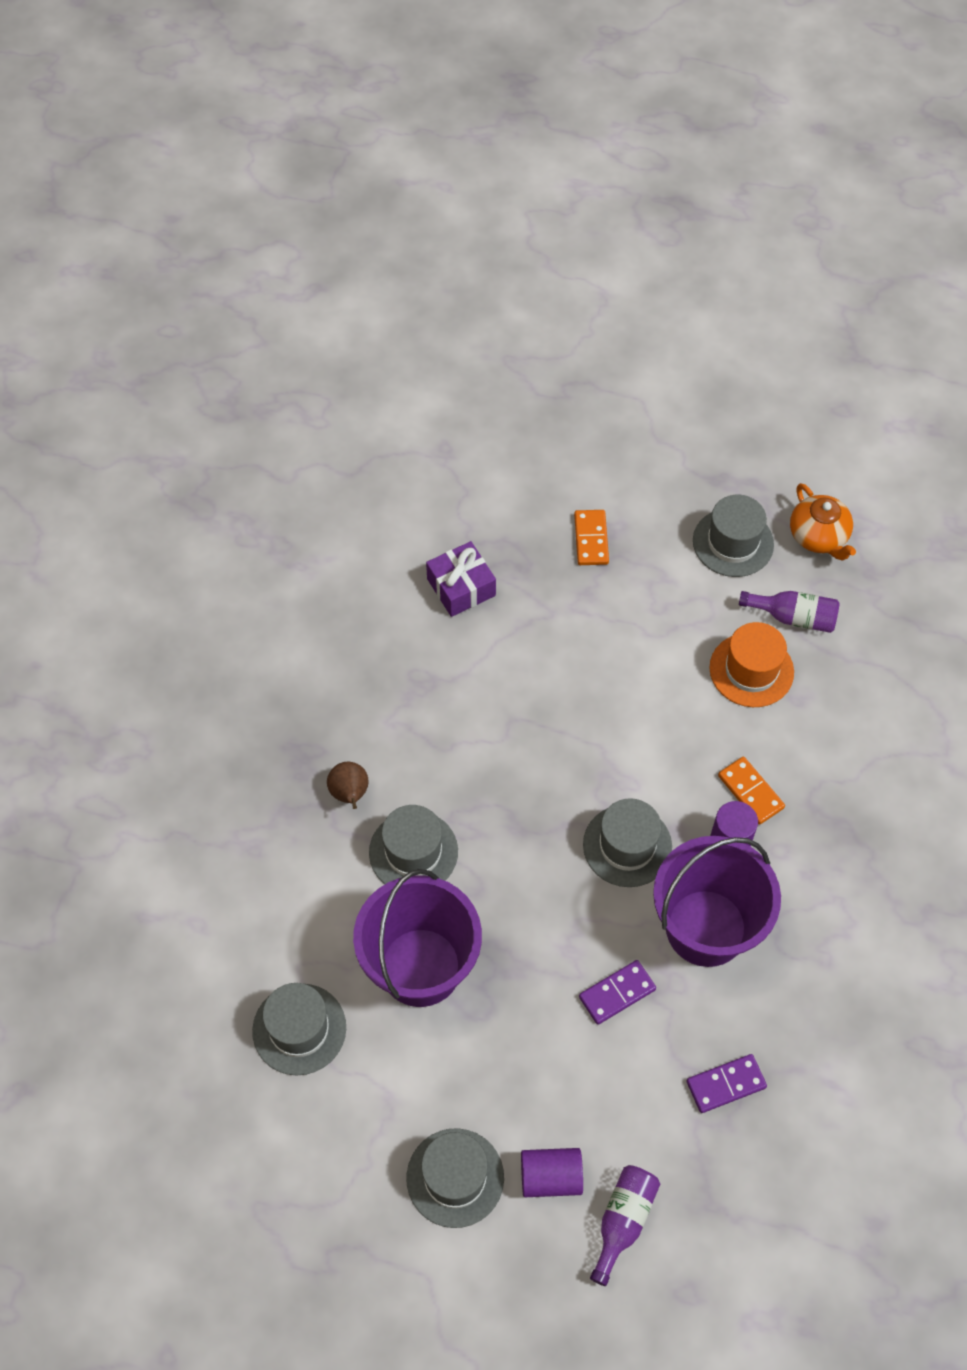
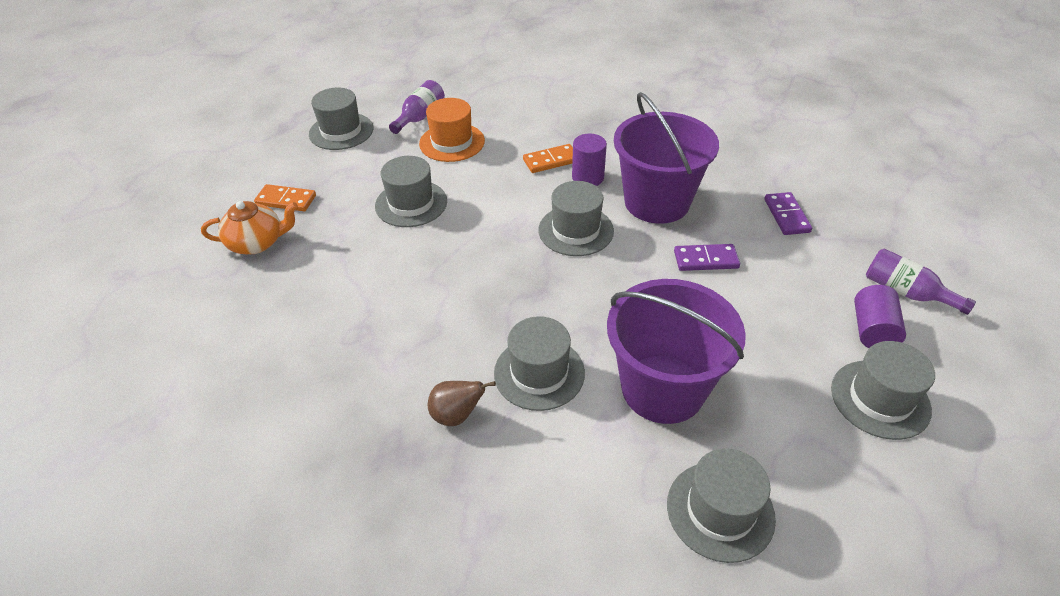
camera: 75 degrees left, 15 degrees down
(461, 587) = (276, 288): purple gift -> none
(617, 993) = (706, 259): purple domino -> purple domino turned 75 degrees counterclockwise
(622, 663) = (411, 203): none -> grey hat
(818, 537) = (363, 95): orange teapot -> orange teapot (257, 243)

